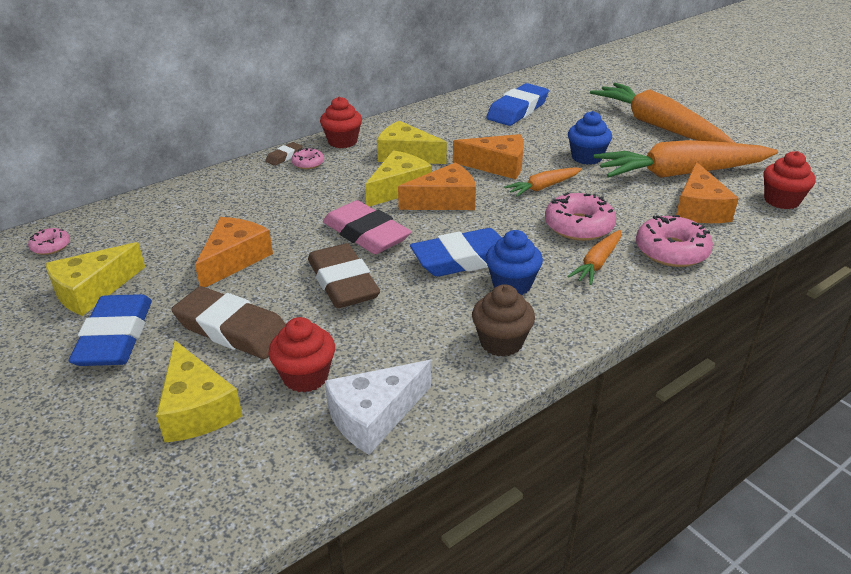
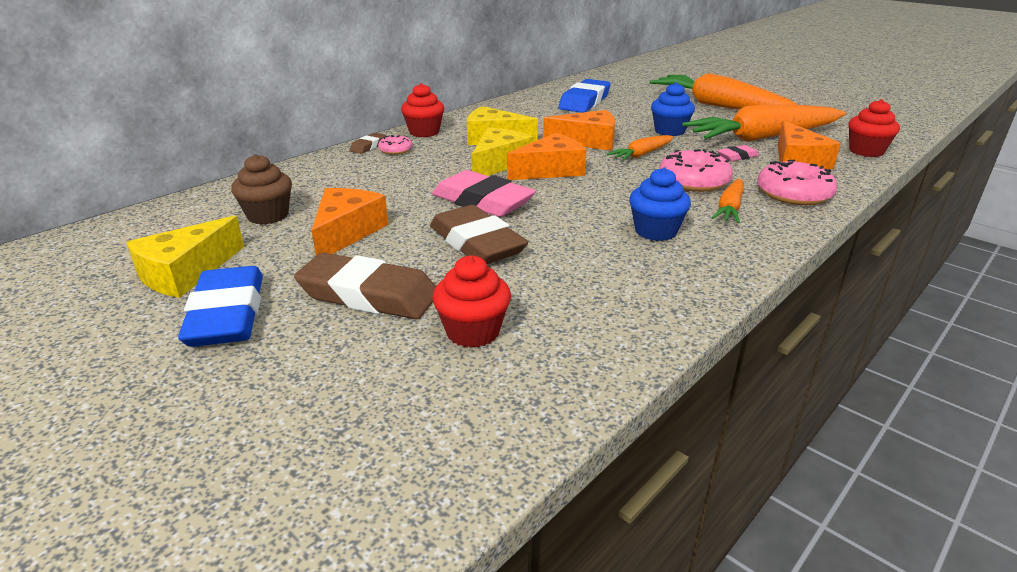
camera: 10 degrees left, 5 degrees down
(51, 246) = (123, 236): pink donut -> none
(197, 408) = (353, 376): yellow cheese -> none
(374, 416) = (570, 362): white cheese -> none
(463, 259) = (595, 215): blue eraser -> none
(501, 342) = (673, 281): brown cupcake -> brown cupcake (268, 215)
(639, 197) = (737, 156): none -> pink eraser

